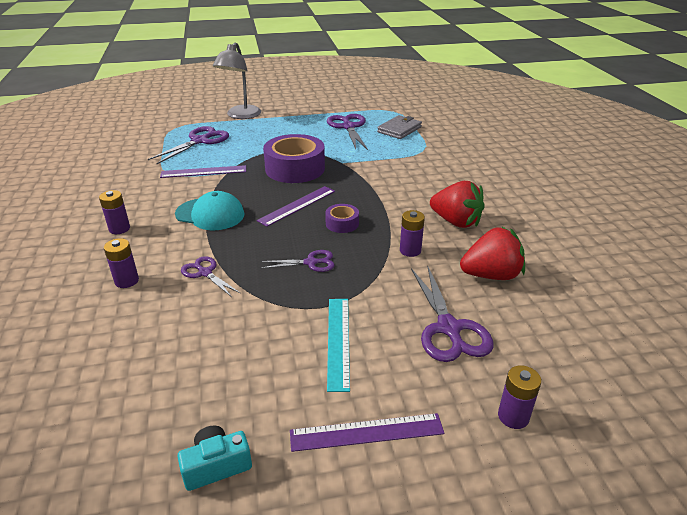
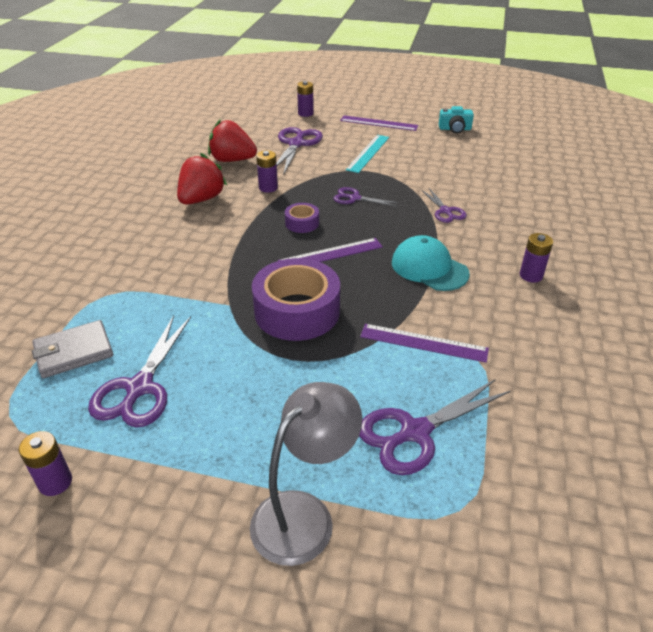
camera: 155 degrees left, 5 degrees up
(127, 281) = (513, 220): purple battery -> purple battery (55, 482)
(456, 222) = (201, 199): red strawberry -> red strawberry turned 60 degrees clockwise

